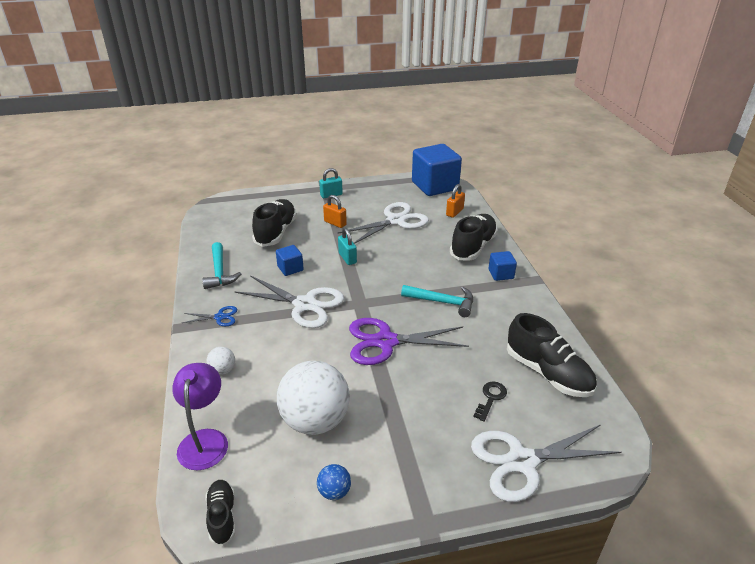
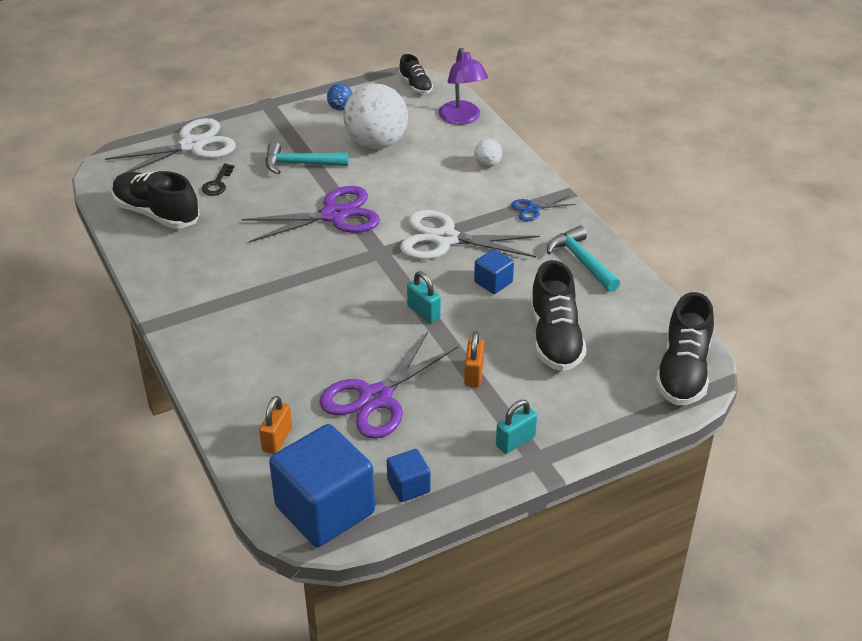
camera: 165 degrees right, 5 degrees up
(335, 223) = (474, 374): orange padlock -> orange padlock turned 75 degrees clockwise
(395, 221) = (376, 398): white scissors -> purple scissors
(442, 302) = (276, 270): turquoise hammer -> turquoise hammer (300, 164)
(473, 247) = (241, 366): black shoe -> black shoe (683, 371)
(501, 274) = (200, 324): blue cube -> blue cube (408, 486)

